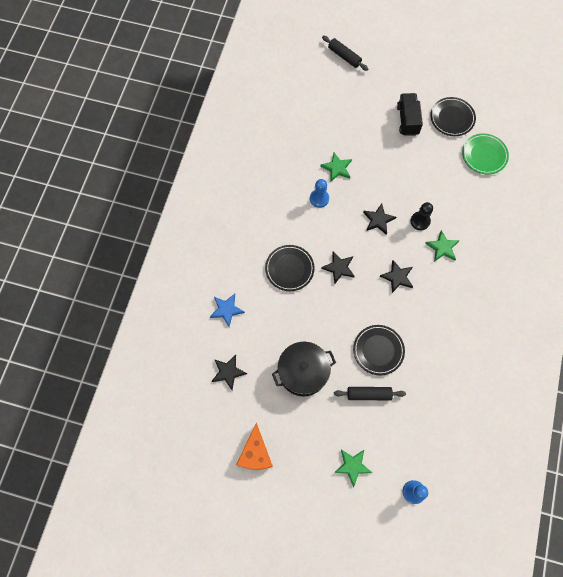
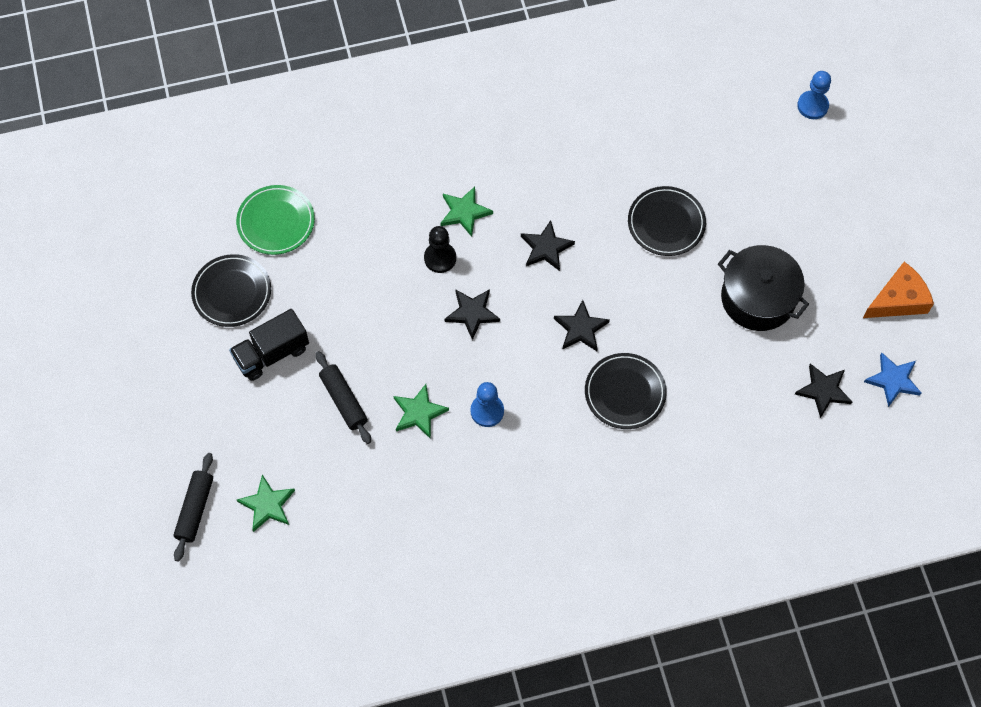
camera: 120 degrees left, 5 degrees down
(226, 310) = (741, 443): blue star -> blue star (893, 380)
(352, 466) = (831, 183): green star -> green star (267, 505)
(369, 394) = (731, 207): black rolling pin -> black rolling pin (344, 400)

